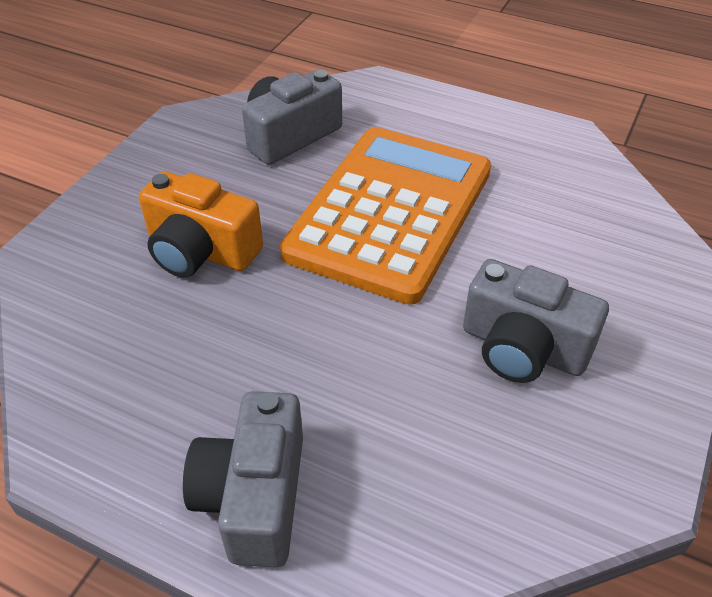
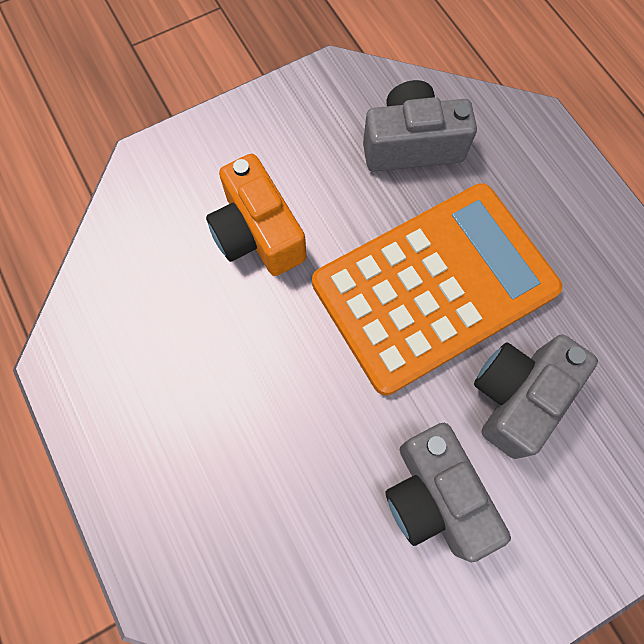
camera: 35 degrees right, 25 degrees up
(254, 497) = (154, 484): grey camera -> grey camera (517, 396)

